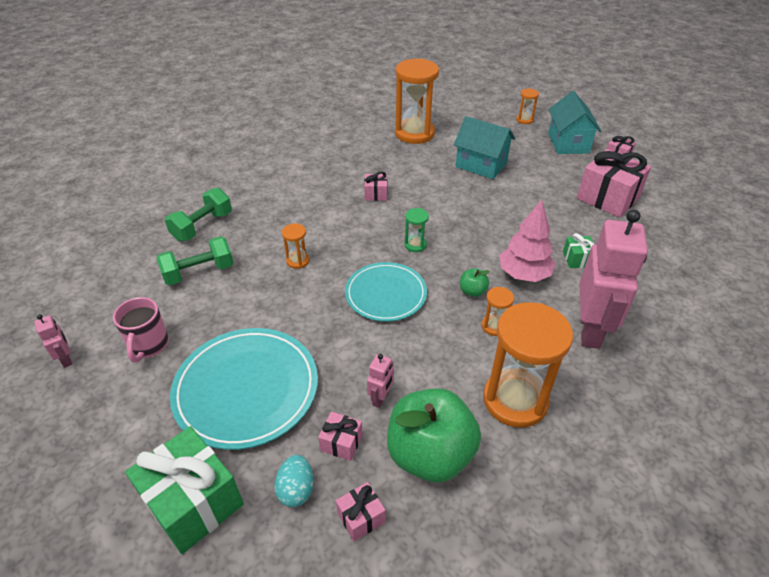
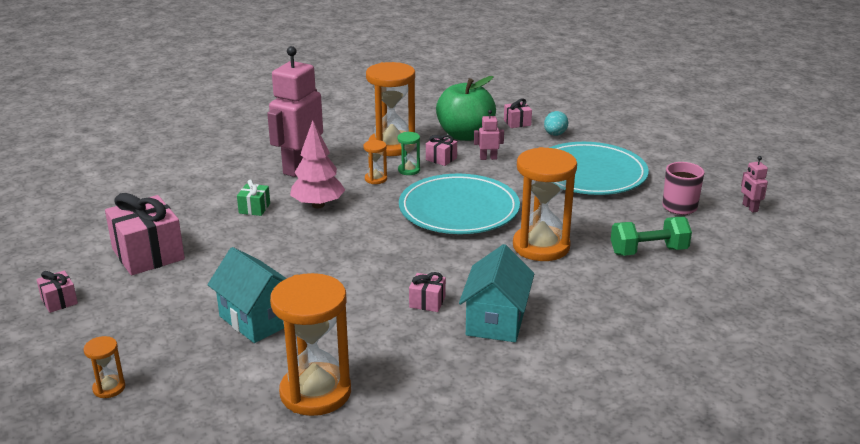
camera: 165 degrees left, 15 degrees down
(193, 502) = (620, 138): green gift -> none
(202, 226) = (657, 297): green dumbbell -> none
(298, 261) = (541, 246): orange hourglass -> orange hourglass, size x2.24
(341, 443) = (522, 145): pink gift -> pink gift (441, 159)
(381, 398) = (488, 158): pink robot -> pink robot turned 45 degrees clockwise
(386, 294) = (459, 209): turquoise plate -> turquoise plate, size x1.52
(415, 245) = (408, 242): green hourglass -> green hourglass (409, 170)
(472, 291) = (376, 201): green apple -> none
(568, 143) = (96, 333): turquoise house -> turquoise house (496, 321)

